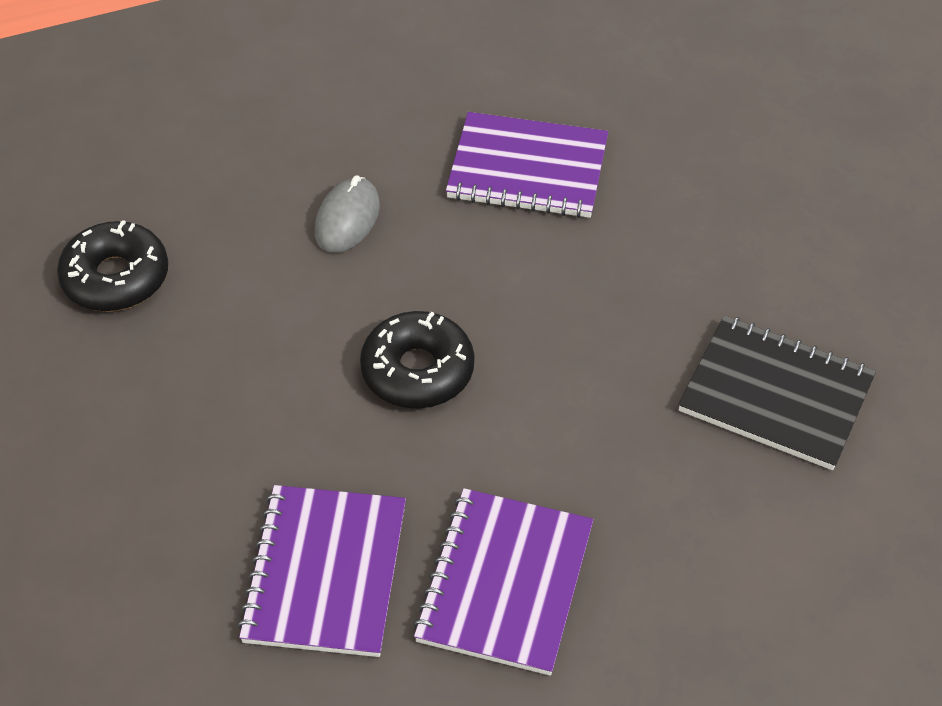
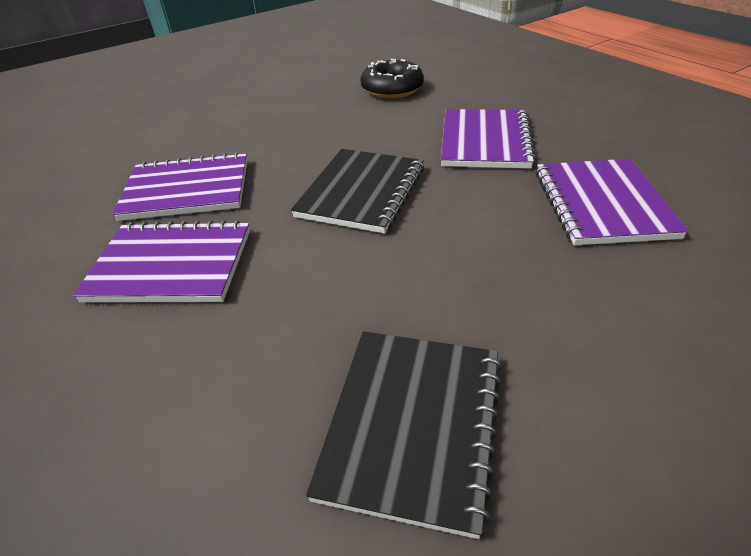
camera: 80 degrees right, 10 degrees down
(347, 219) = (485, 141): grey mouse -> purple notebook
(417, 371) = (361, 192): black donut -> black notebook

